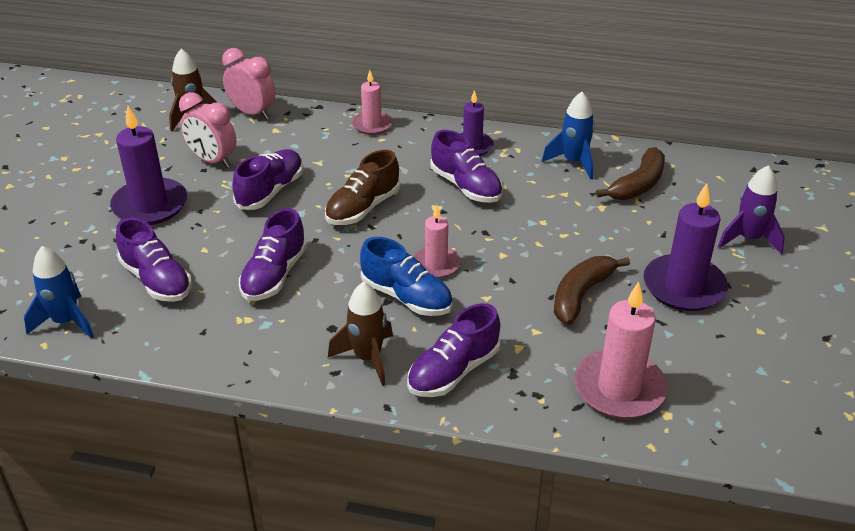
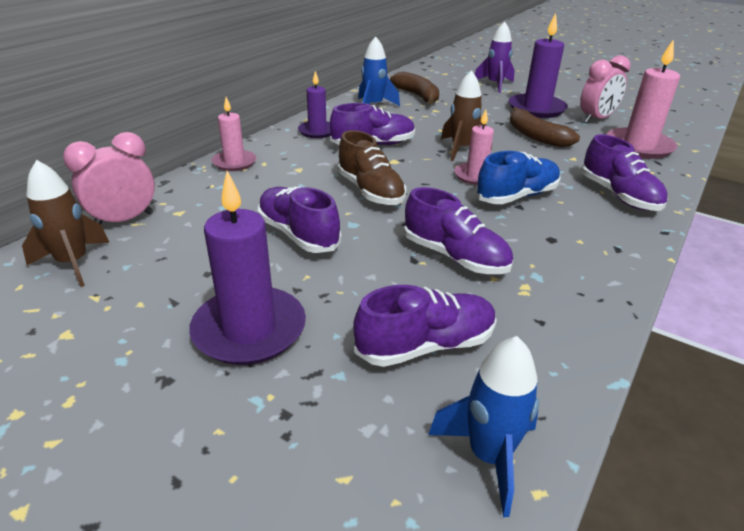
camera: 70 degrees left, 5 degrees down
(212, 161) = (195, 263): pink clock -> pink clock (596, 119)
(367, 358) = (599, 229): brown rocket -> brown rocket (461, 149)

